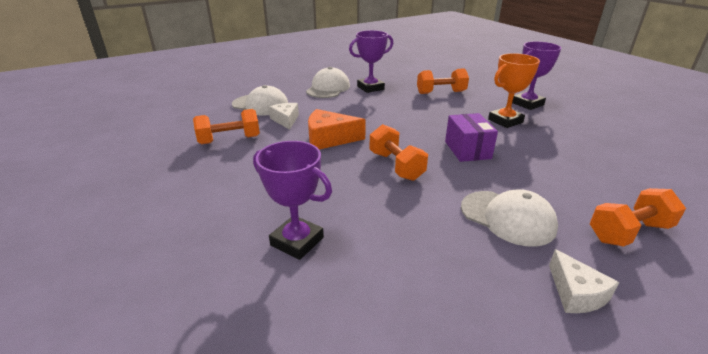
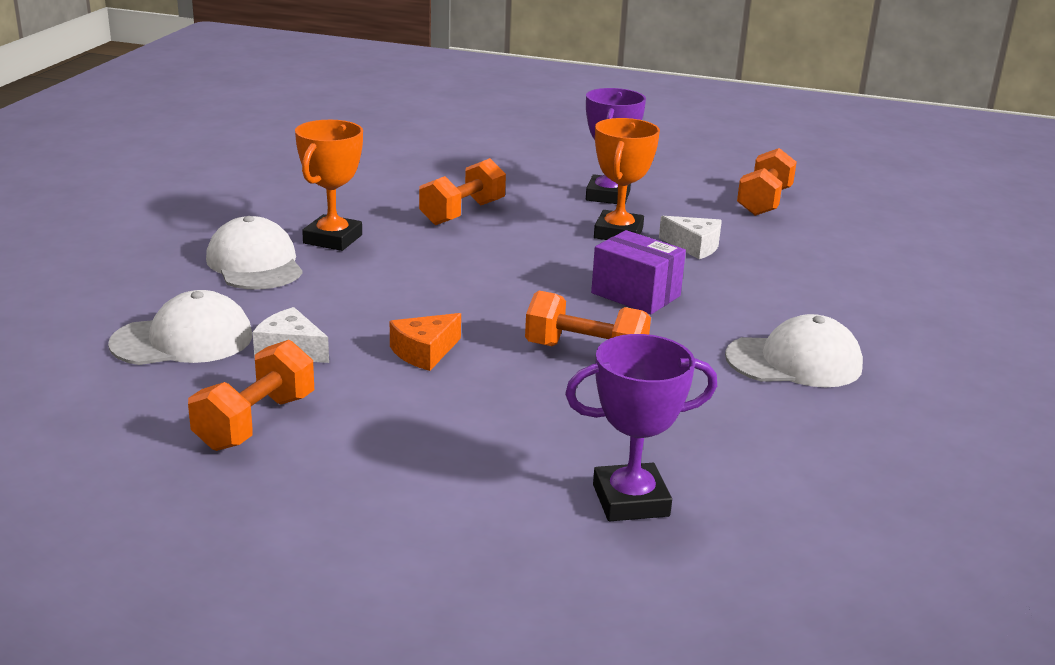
camera: 45 degrees left, 5 degrees down
(329, 139) = (424, 352): orange cheese -> orange cheese, size x0.66
(370, 88) = (332, 239): purple trophy -> orange trophy
(575, 293) = (939, 407): white cheese -> white cheese (694, 246)
(629, 232) = (906, 327): orange dumbbell -> orange dumbbell (764, 202)

